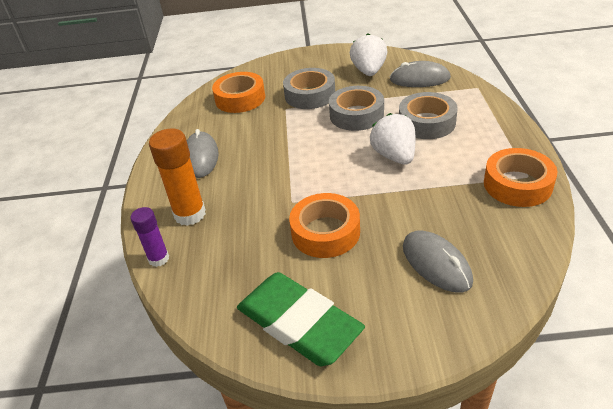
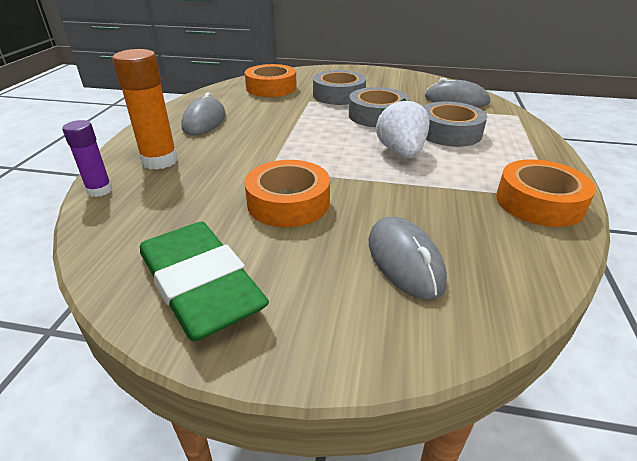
camera: 10 degrees right, 5 degrees down
(369, 71) = (406, 88): white strawberry -> none

